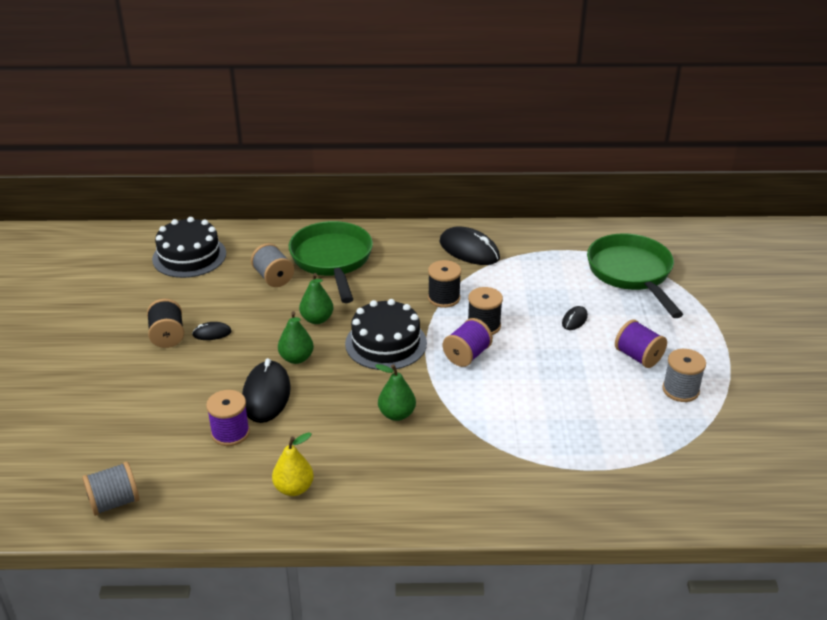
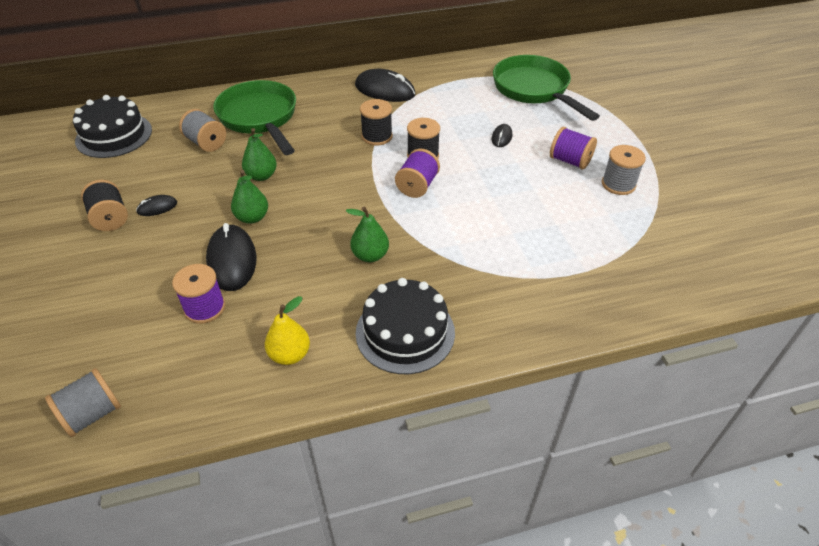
camera: 15 degrees left, 10 degrees up
(386, 343) = (336, 187): black cake -> black cake (405, 332)

